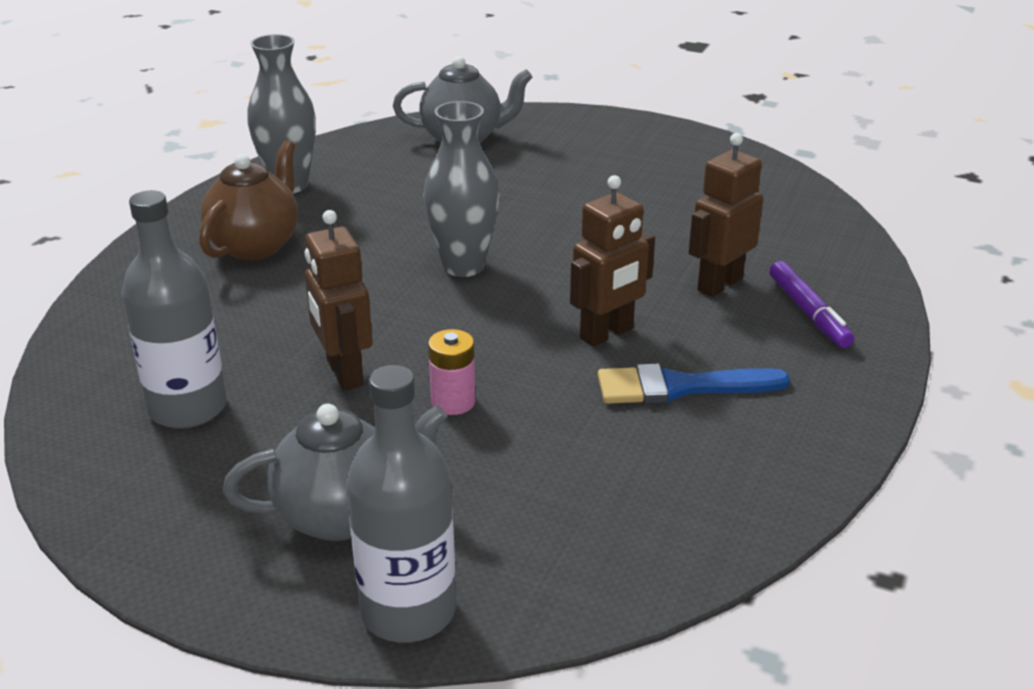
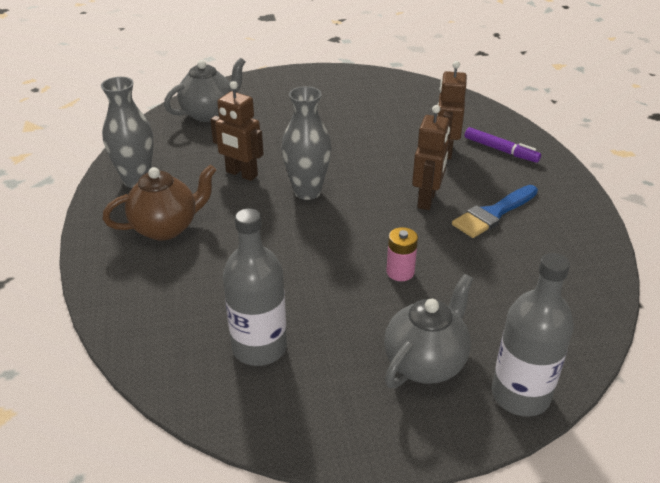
camera: 35 degrees left, 5 degrees up
(256, 245) = (166, 228): brown teapot -> brown teapot turned 75 degrees clockwise
(344, 373) = (322, 283): brown robot -> brown robot (241, 174)

